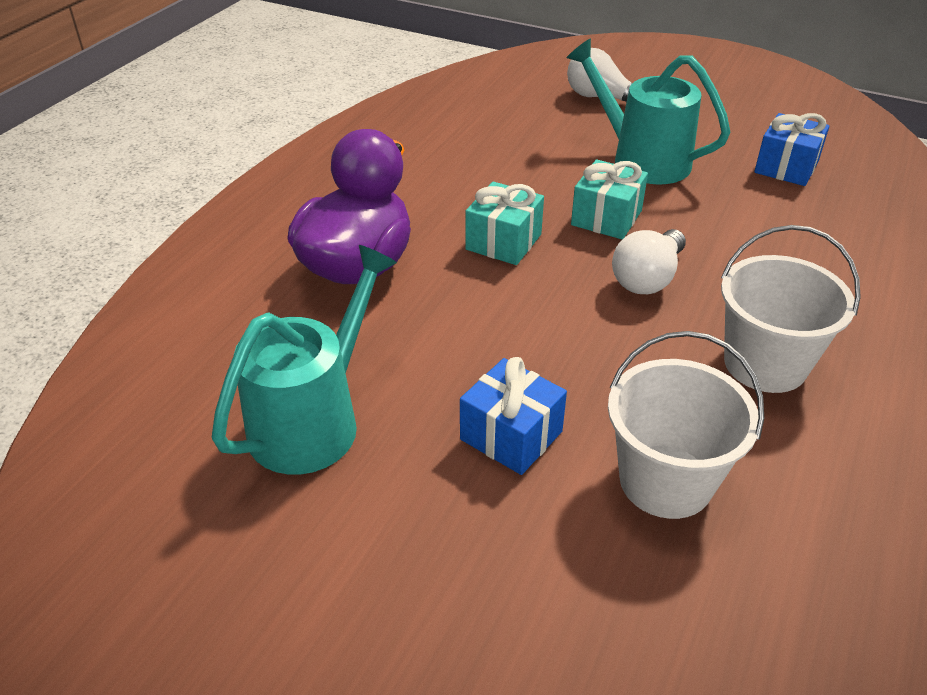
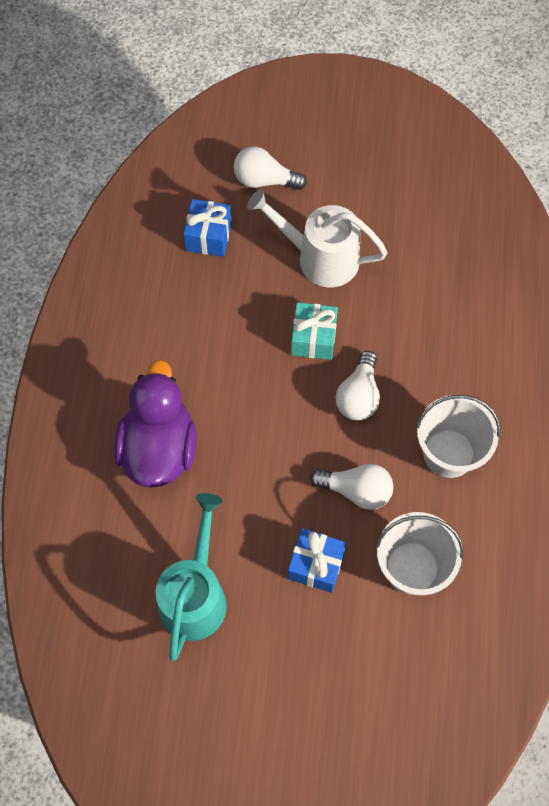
camera: 20 degrees left, 25 degrees up
(503, 242) = (250, 389): turquoise gift -> none
(608, 369) = (356, 490): none -> white light bulb
(641, 159) = (319, 258): turquoise watering can -> white watering can
(786, 167) = (427, 235): blue gift -> blue gift (208, 236)

